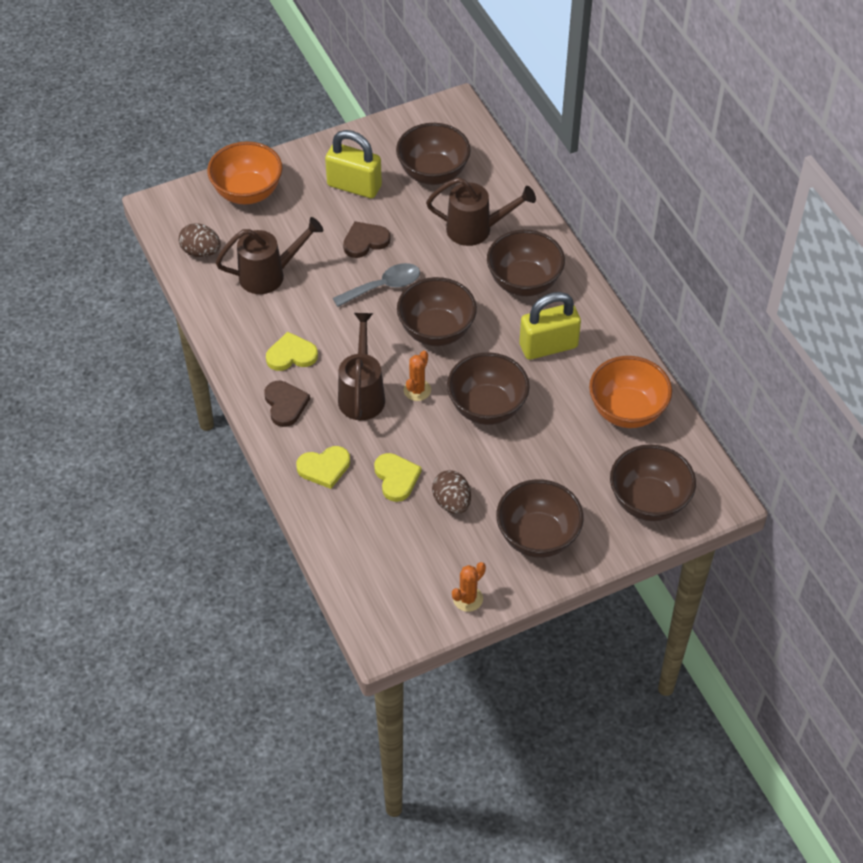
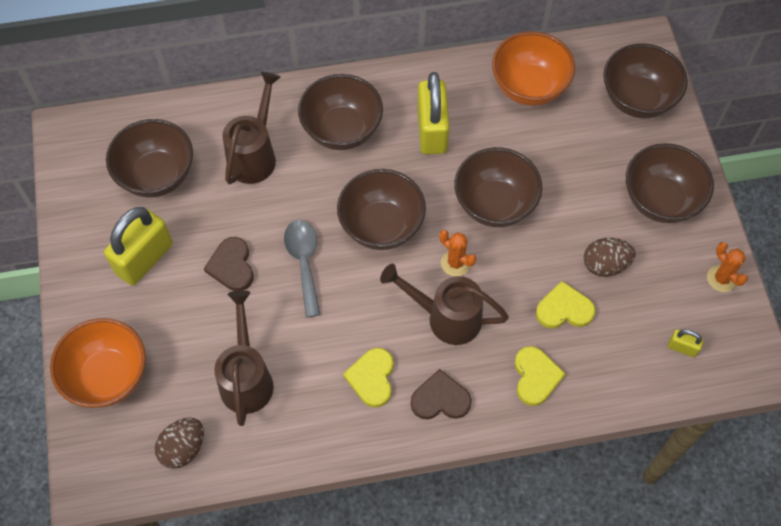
camera: 75 degrees left, 10 degrees up
(385, 575) = (682, 347): none -> yellow padlock

